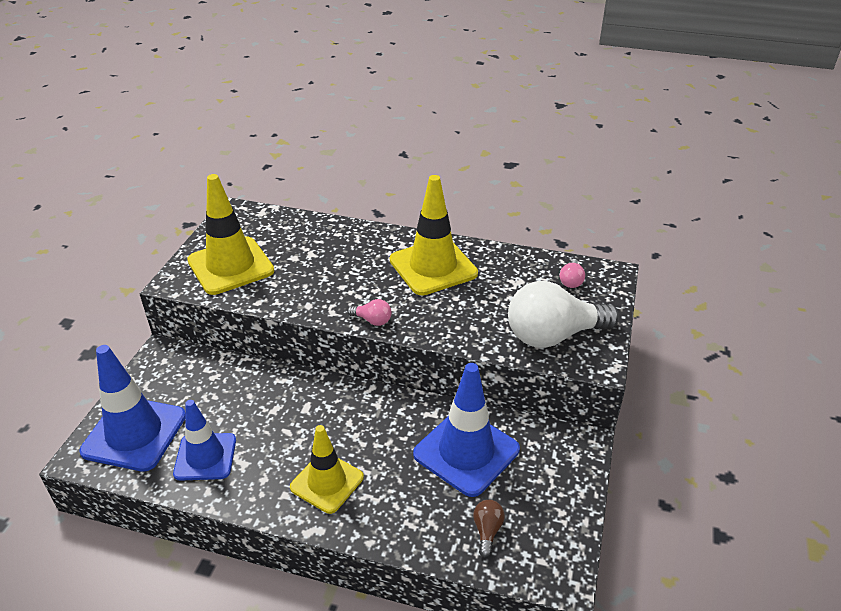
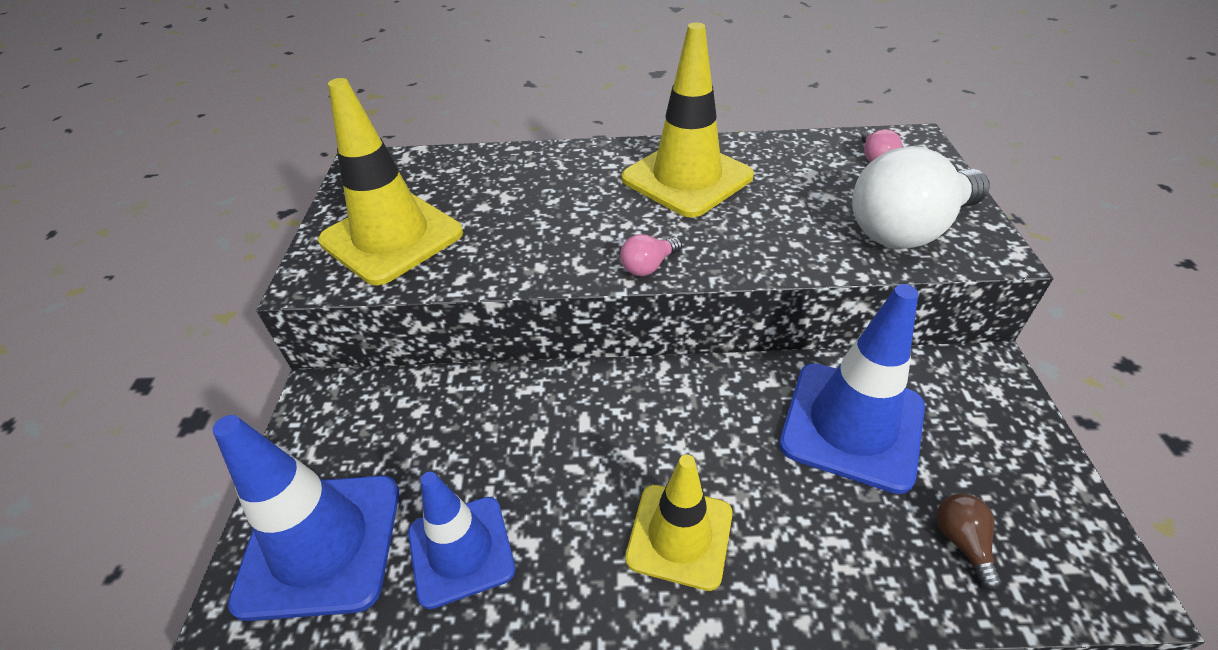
camera: 15 degrees left, 5 degrees up
(372, 320) = (648, 266): pink light bulb -> pink light bulb turned 135 degrees clockwise

